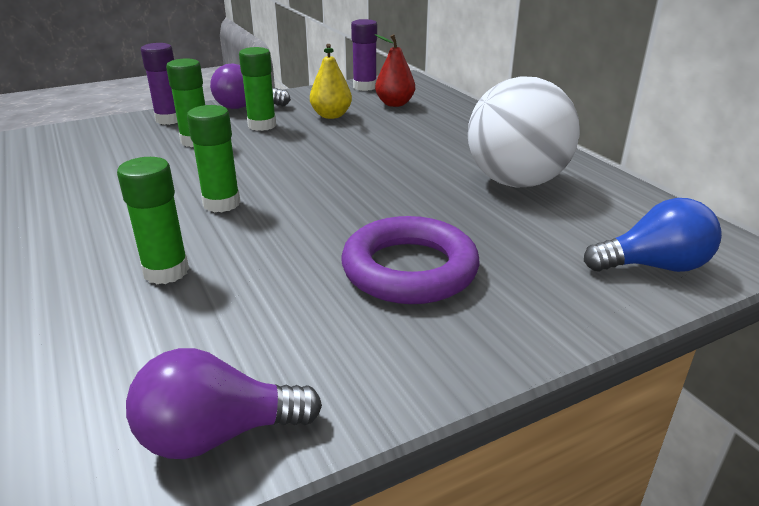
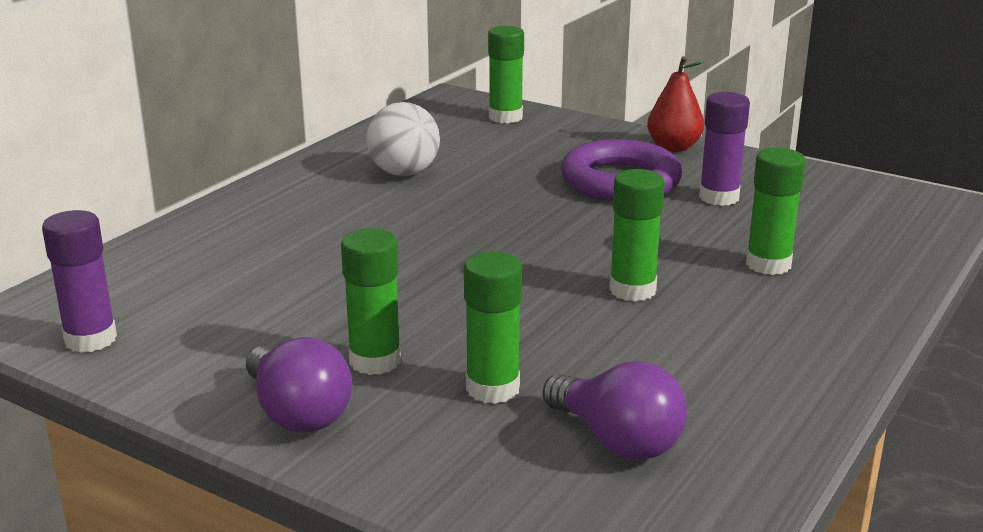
camera: 120 degrees left, 5 degrees down
(169, 119) = (429, 464): purple glue stick -> purple glue stick (719, 197)
(217, 435) = (851, 188): purple light bulb -> purple light bulb (617, 440)
(331, 115) = (279, 321): yellow pear -> none
(395, 104) = (180, 288): red pear -> red pear (674, 147)
(516, 182) = (404, 173): white ball -> white ball, size x0.63
(653, 266) = (505, 117): blue light bulb -> green glue stick

